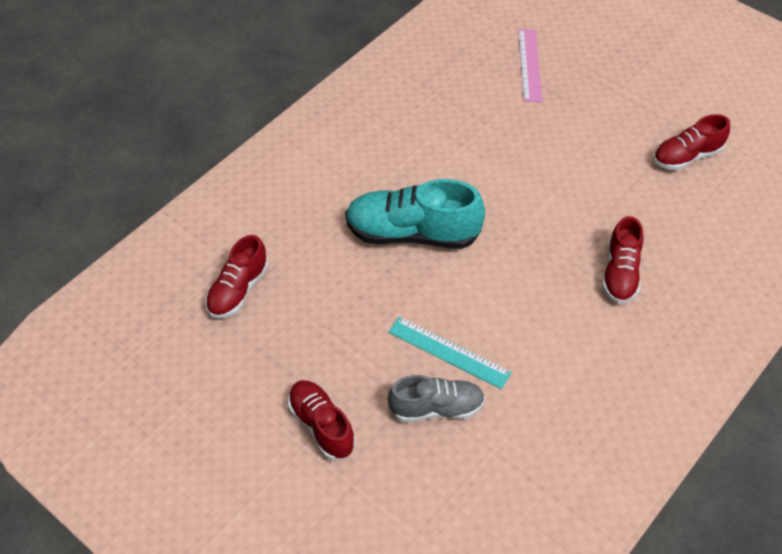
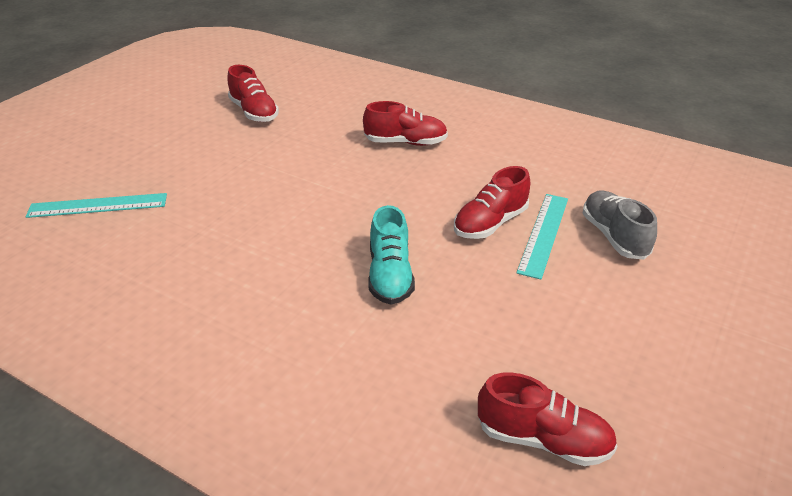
camera: 100 degrees left, 15 degrees down
(321, 426) = (691, 317): red shoe -> red shoe (490, 223)
(412, 233) = (390, 275): turquoise shoe -> turquoise shoe, size x0.63
(530, 65) = (98, 205): pink ruler -> turquoise ruler

